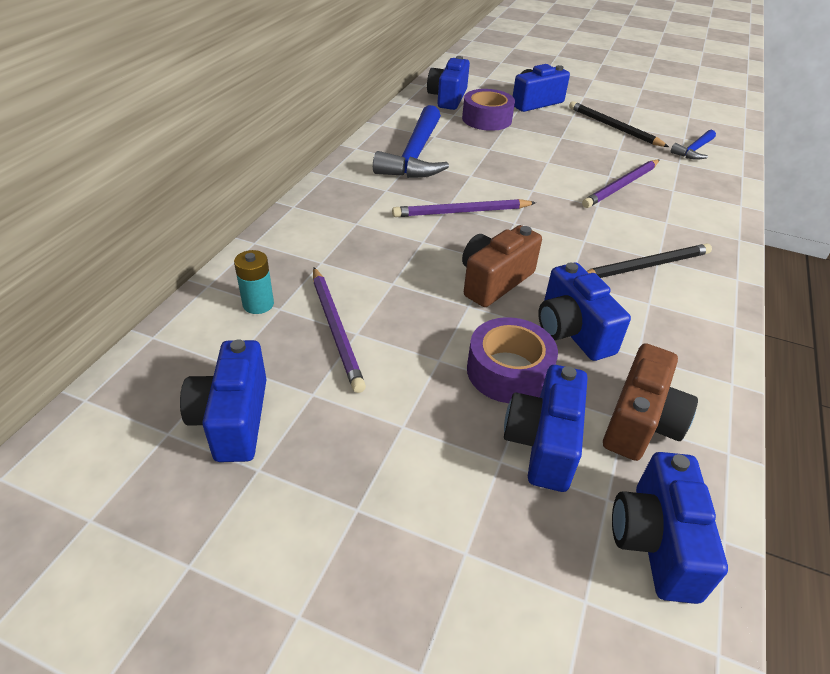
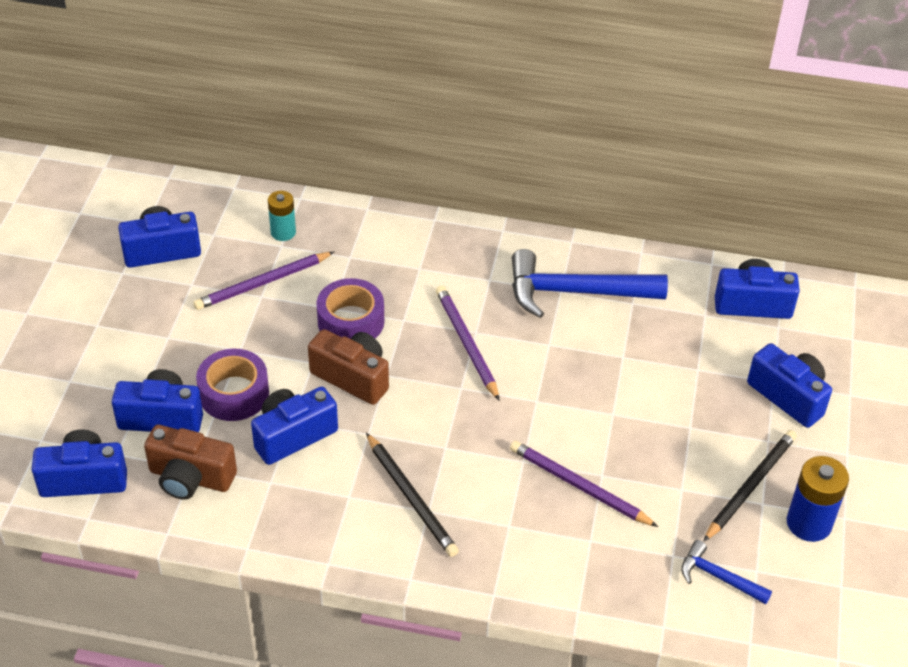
camera: 80 degrees right, 5 degrees up
(486, 119) = (706, 348): purple tape -> purple tape (351, 321)
(642, 116) = (809, 523): none -> blue battery

